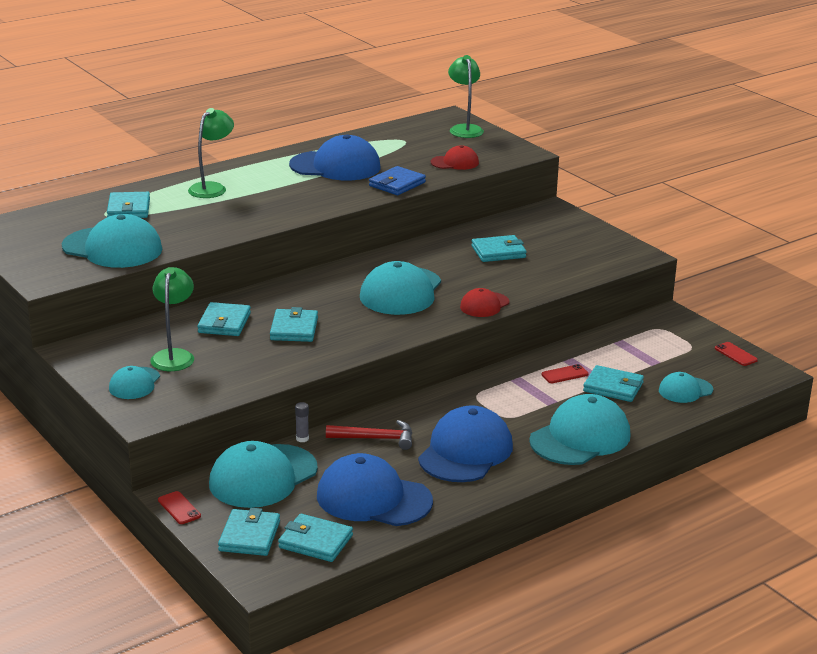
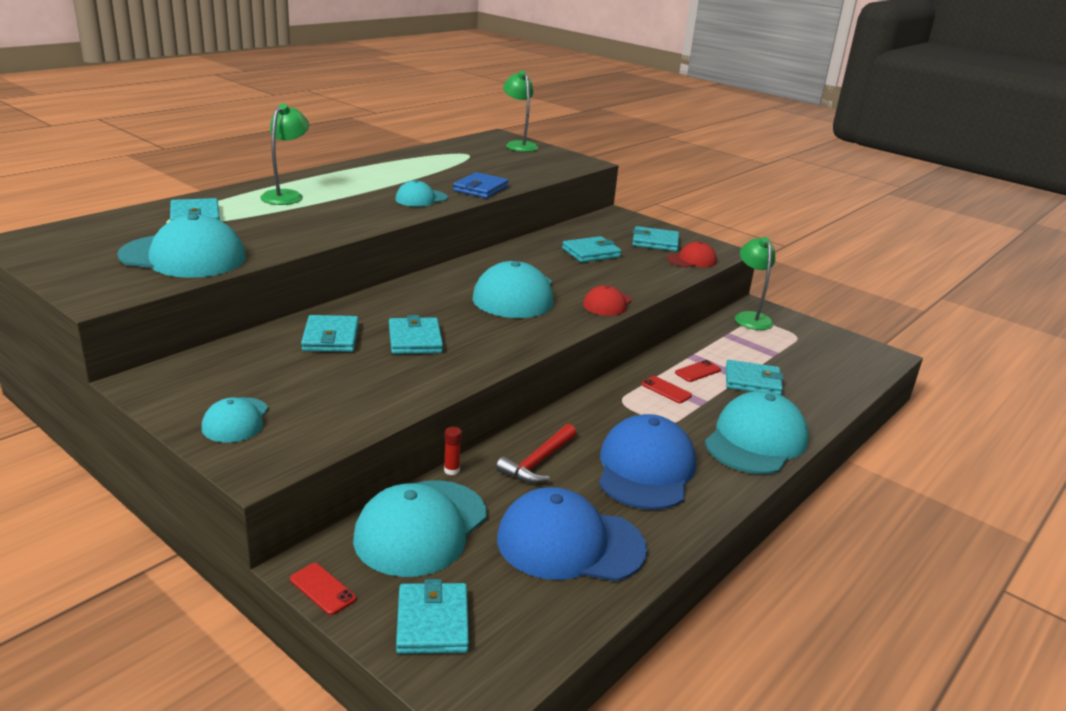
camera: 15 degrees left, 0 degrees up
(174, 356) = (279, 380): green lamp -> green lamp (750, 317)
(302, 438) = (451, 470): grey glue stick -> red glue stick
(315, 541) = (524, 619): turquoise wallet -> turquoise wallet (655, 242)
(335, 166) = (410, 175): blue cap -> none
(376, 439) = (538, 462): red hammer -> red hammer turned 135 degrees clockwise
(455, 162) = (526, 170): red cap -> red cap (692, 260)
(685, 390) = (821, 379): turquoise cap -> turquoise cap (421, 198)
(735, 354) = (840, 340): red phone -> red phone (666, 390)

